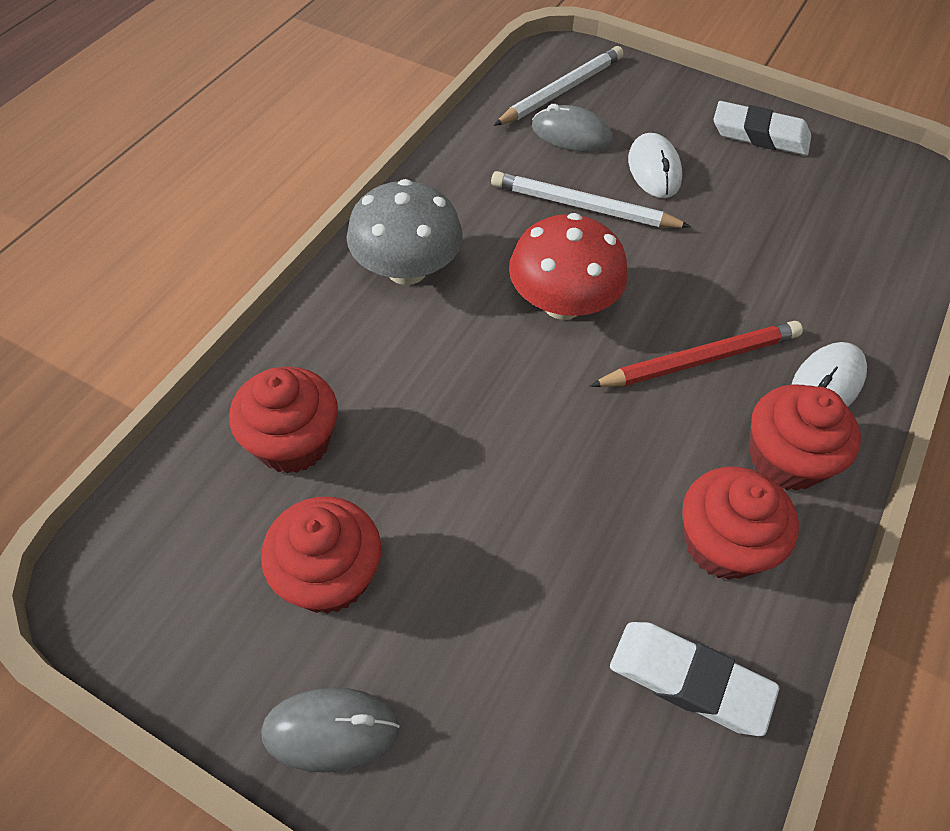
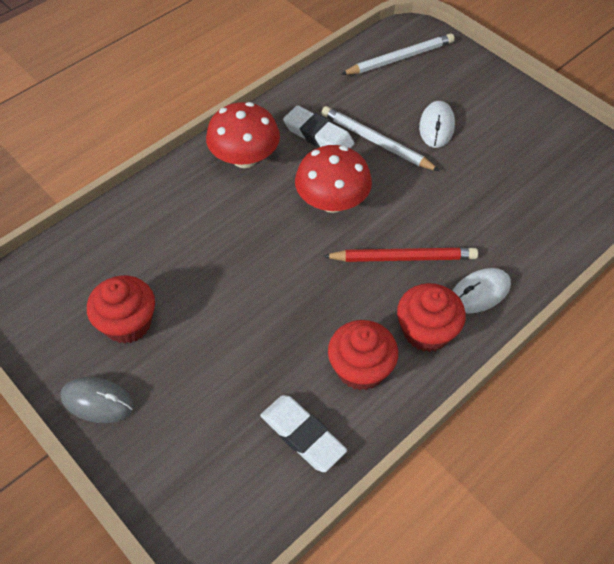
camera: 20 degrees right, 0 degrees up
(293, 442) = (137, 245): red cupcake -> none
(407, 269) = (245, 158): grey mushroom -> red mushroom
(571, 134) = (392, 90): grey mouse -> none
(759, 135) = (525, 117): white eraser -> white eraser (318, 135)

